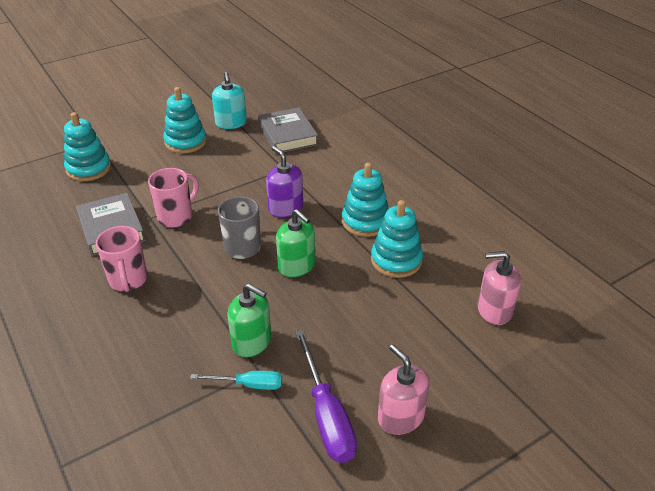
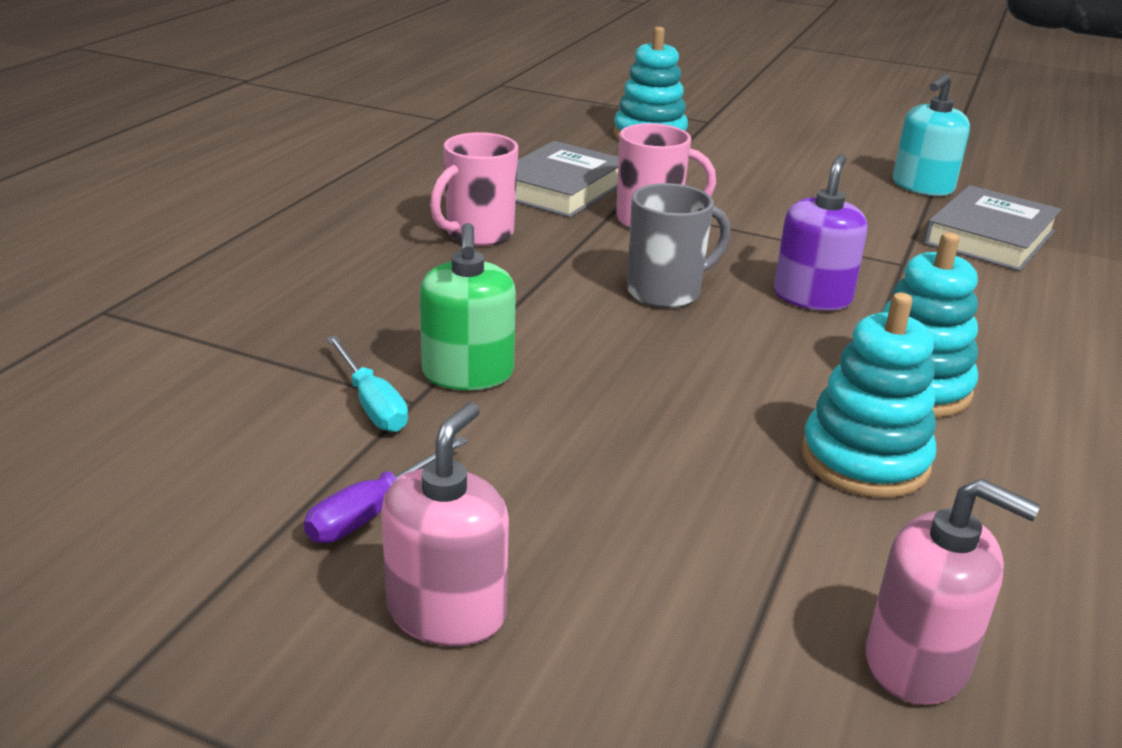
camera: 55 degrees right, 10 degrees down
(185, 142) = (815, 172): turquoise stacking toy -> none
(296, 266) = (692, 355): green soap dispenser -> none
(326, 415) = (373, 511): purple screwdriver -> purple screwdriver, size x0.59
(494, 310) = (917, 662): pink soap dispenser -> pink soap dispenser turned 150 degrees clockwise

